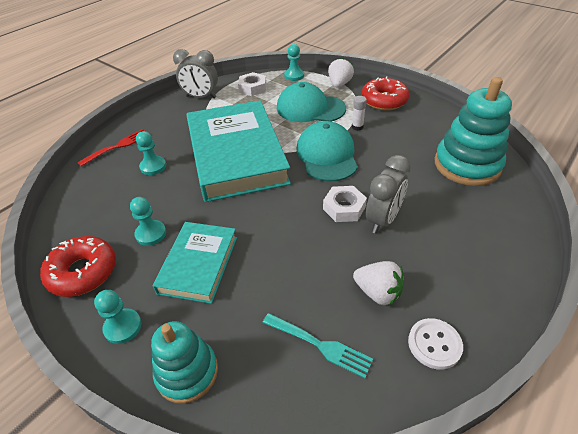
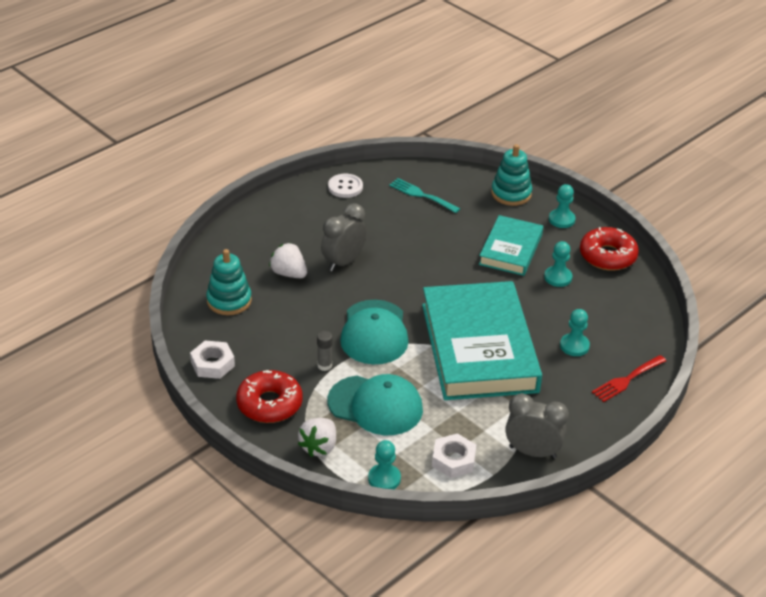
camera: 175 degrees left, 5 degrees down
(344, 208) = (375, 276): white nut -> white nut (212, 364)
(357, 127) = (324, 365): white glue stick -> grey glue stick
(377, 292) = (371, 216): white strawberry -> white strawberry (289, 273)
(467, 165) = (229, 301): turquoise stacking toy -> turquoise stacking toy, size x0.64

